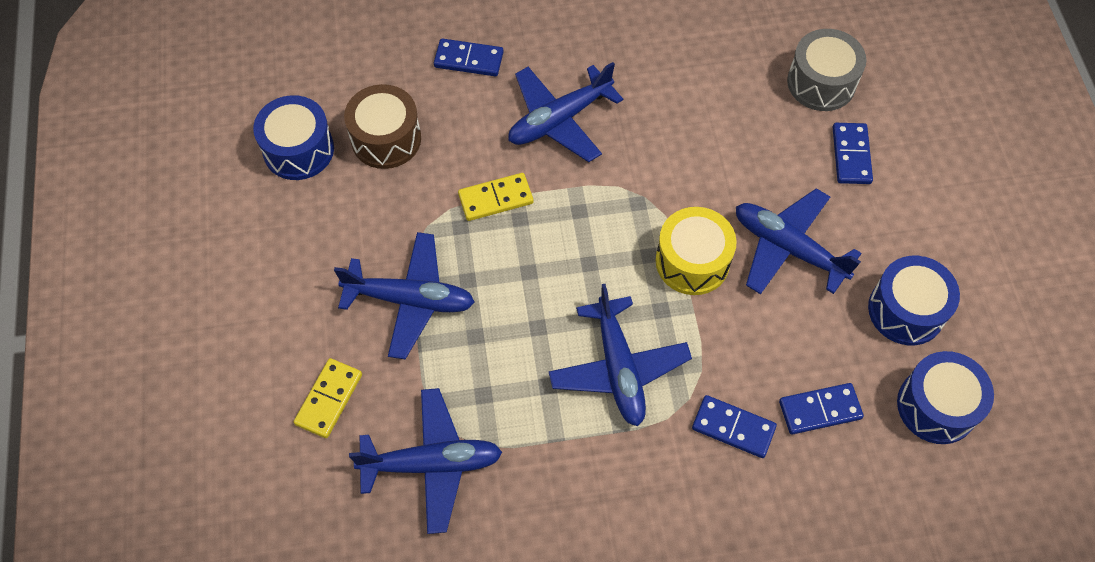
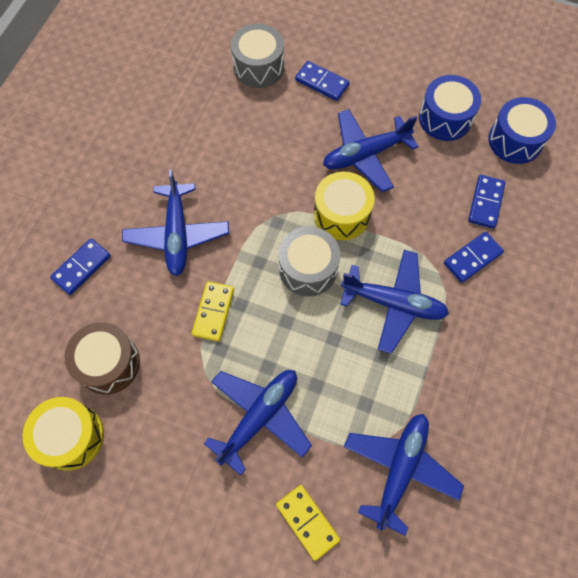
camera: 60 degrees left, 5 degrees up
(298, 150) = (71, 437): blue drum -> yellow drum
(602, 261) = (308, 269): none -> grey drum

